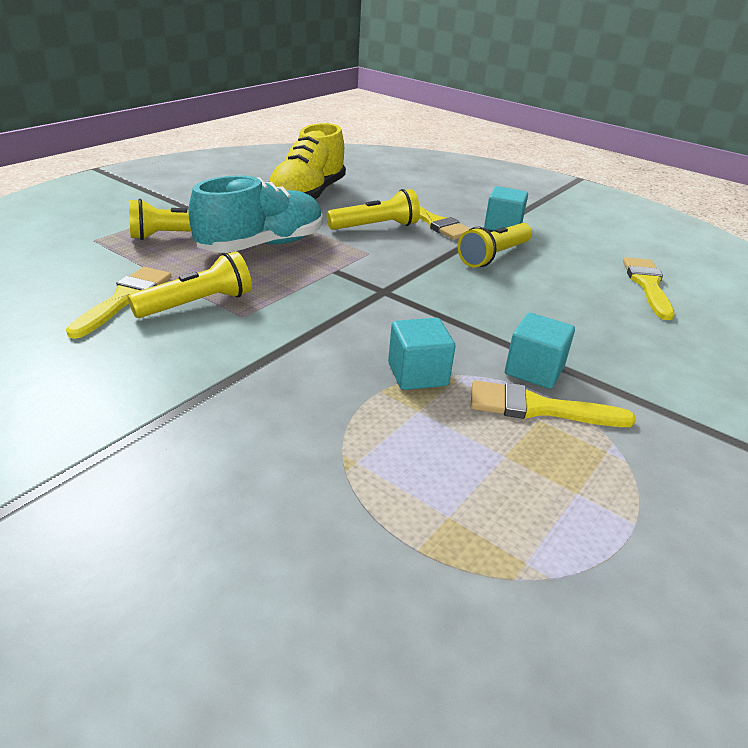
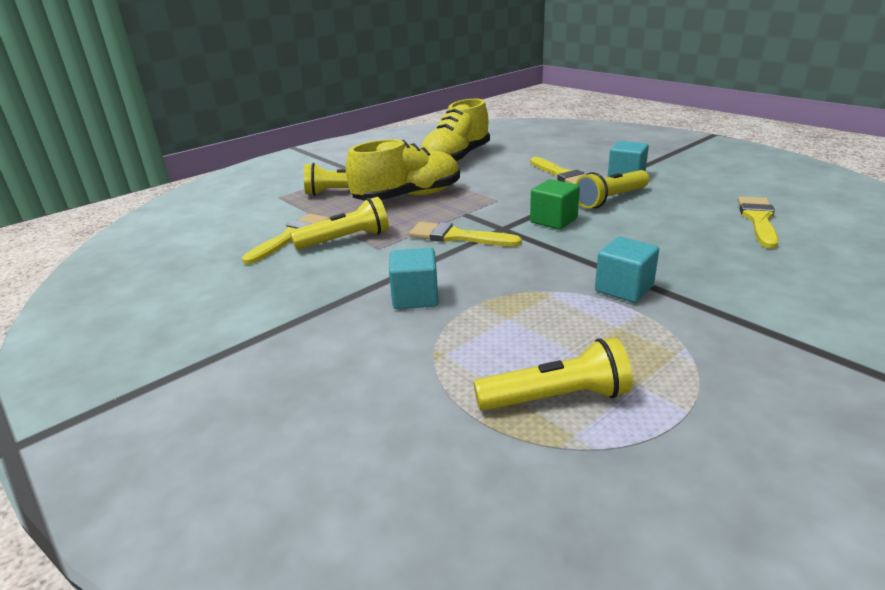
camera: 15 degrees right, 5 degrees down
(262, 245) = (408, 197): turquoise shoe -> yellow shoe
(376, 226) = (509, 180): yellow flashlight -> yellow flashlight (556, 398)
(417, 374) = (515, 290): turquoise cube -> turquoise cube (415, 297)
(438, 282) = (553, 220): none -> green cube
(538, 408) = (619, 318): yellow brush -> yellow brush (457, 237)

